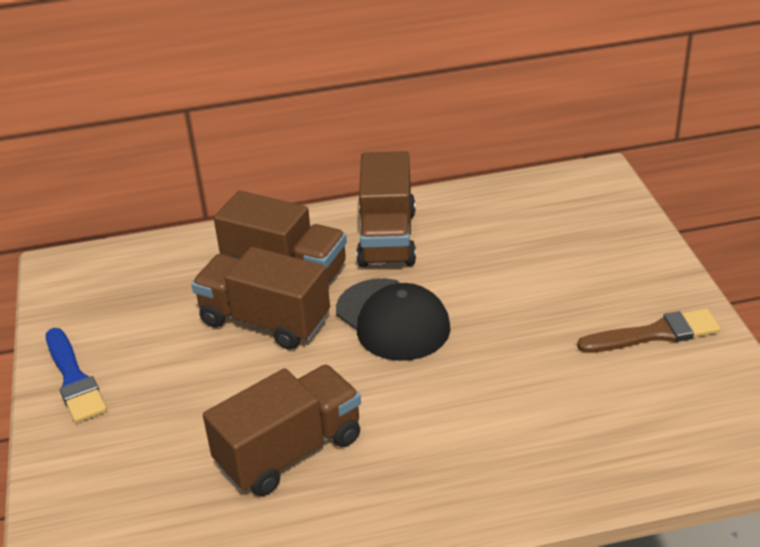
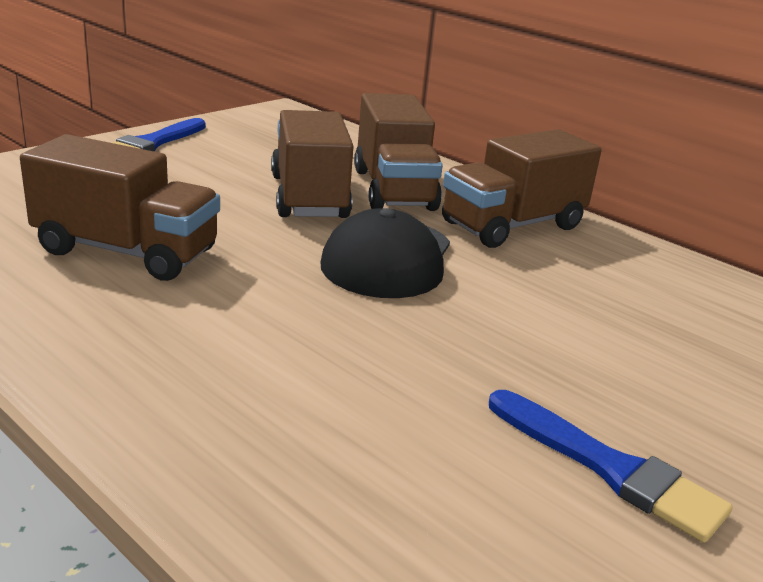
camera: 50 degrees right, 10 degrees down
(654, 334) = (608, 467): brown brush -> blue brush

